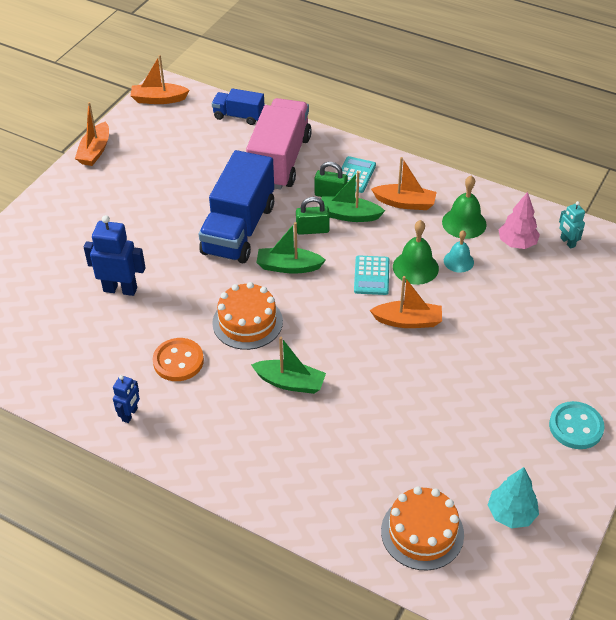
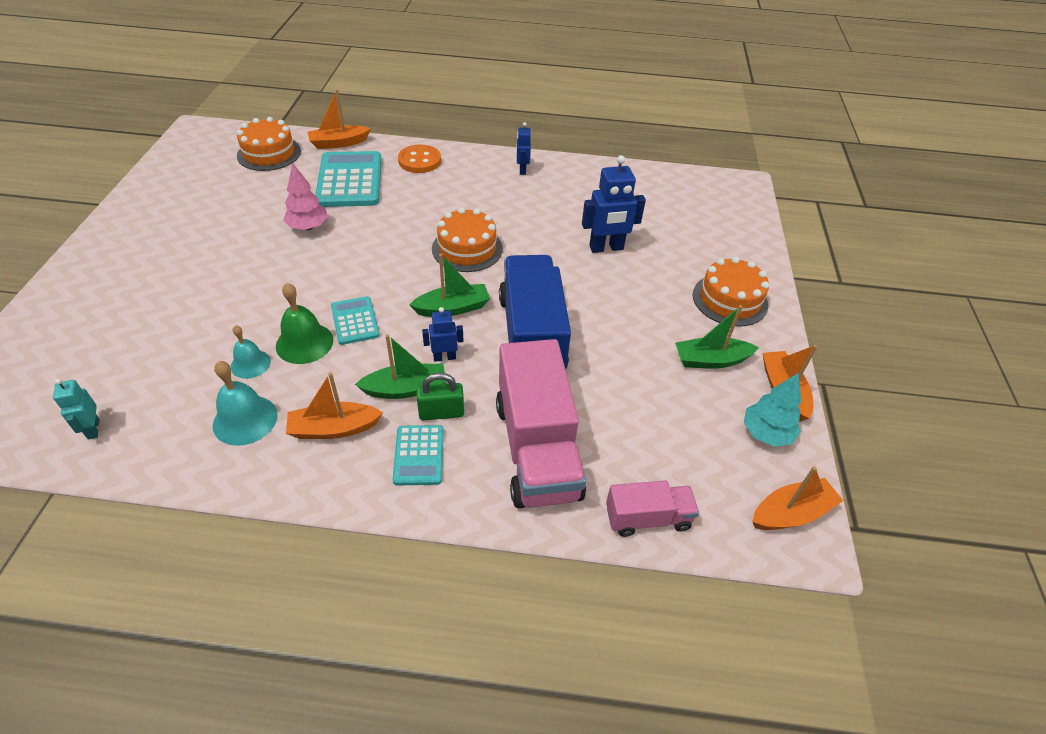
camera: 155 degrees right, 0 degrees up
(62, 217) = (730, 300): none -> orange cake
(178, 361) = (510, 208): orange button -> orange button (419, 161)
(239, 116) = (647, 518): blue truck -> pink truck
(290, 382) = (404, 214): green boat -> green boat (711, 360)
(312, 230) = (444, 357): green padlock -> blue robot
(333, 451) = (350, 180): none -> turquoise calculator
(408, 321) = (304, 285): orange boat -> orange boat (339, 143)
(464, 223) = (245, 420): green bell -> turquoise bell
(511, 514) = (198, 174): turquoise tree -> turquoise tree (766, 433)
(517, 243) = (169, 409): pink tree -> pink tree (308, 227)
(567, 242) = (93, 429): turquoise robot -> turquoise robot turned 150 degrees counterclockwise
(576, 427) = (130, 236): turquoise button -> none

